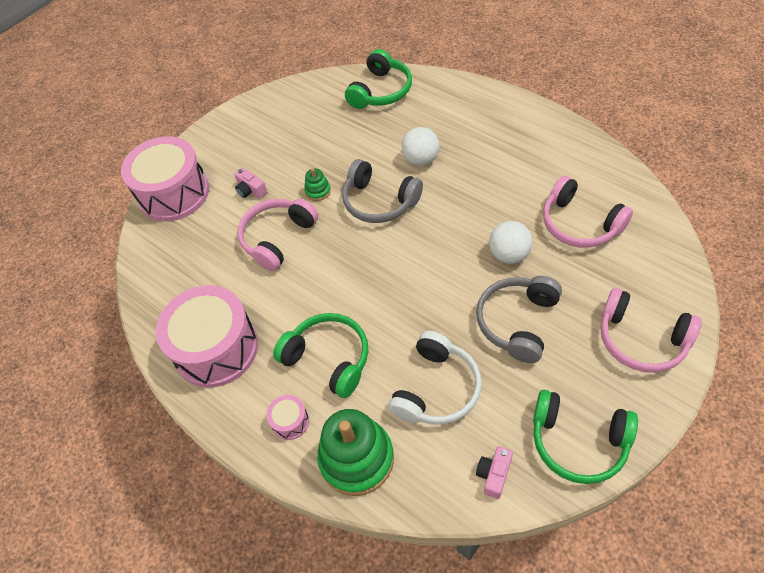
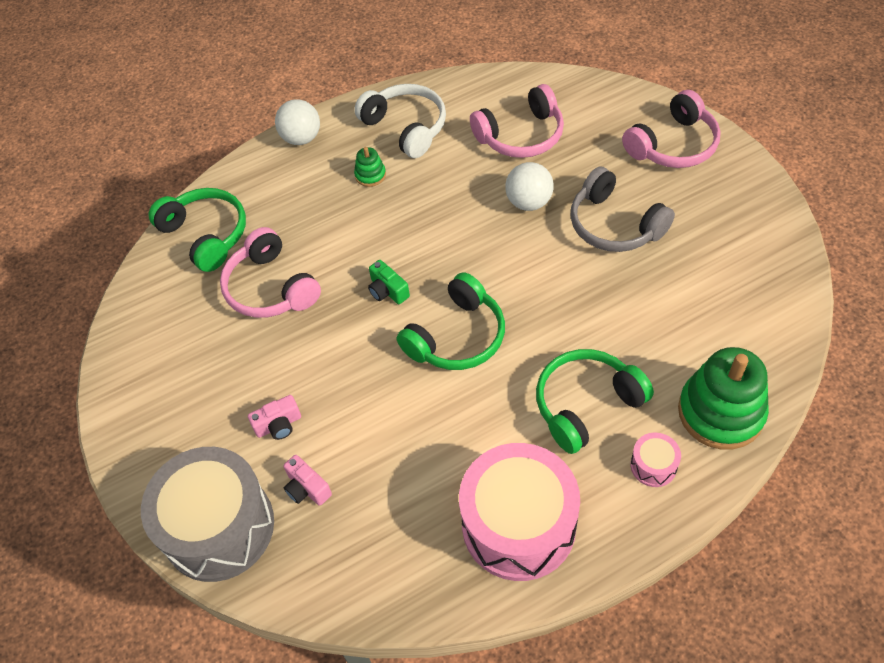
camera: 70 degrees left, 0 degrees up
(174, 193) = (219, 527): pink drum -> grey drum
(277, 238) = (380, 413): pink headphones -> pink headphones (270, 288)
(318, 191) = (330, 348): green stacking toy -> green stacking toy (370, 175)
(379, 202) = (387, 291): grey headphones -> green camera
(421, 159) = (349, 232): white ball -> white ball (301, 138)
(437, 389) = (664, 316): white headphones -> white headphones (406, 127)
(494, 474) = (774, 301): pink camera -> pink camera (307, 488)
(578, 442) = (760, 228): green headphones -> green headphones (457, 337)

